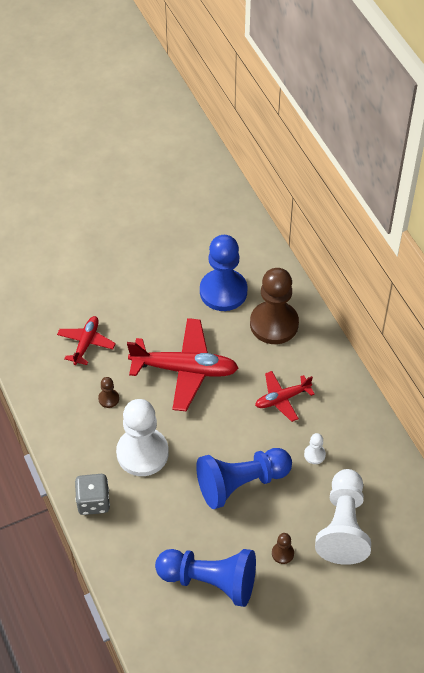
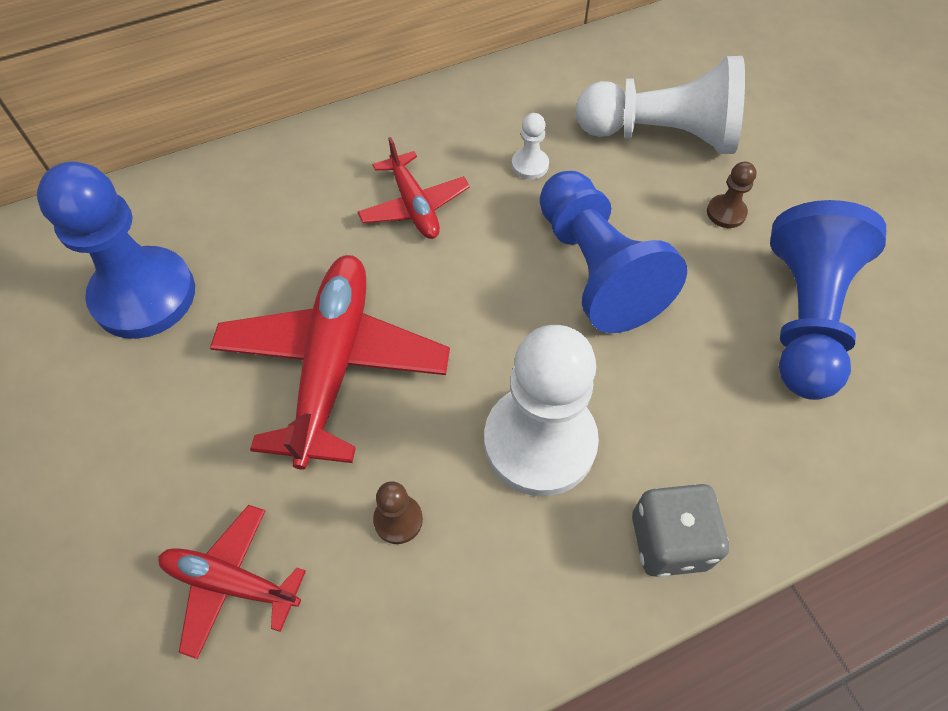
camera: 90 degrees left, 5 degrees up
(274, 324) = (243, 214): brown pawn -> none

